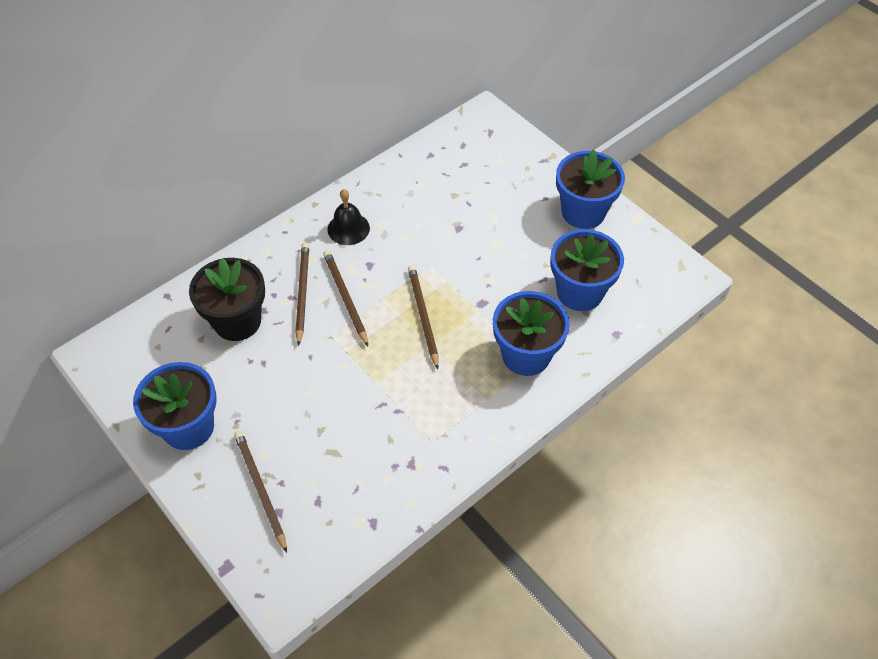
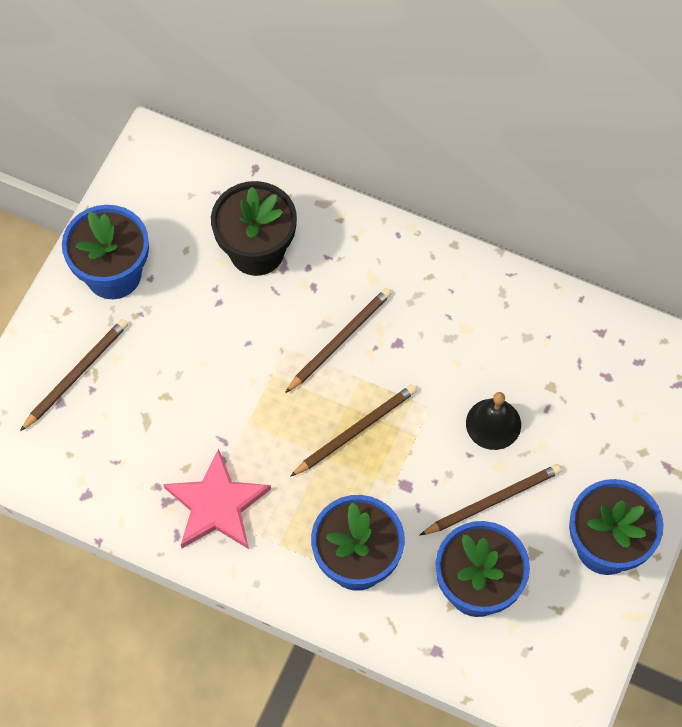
camera: 65 degrees right, 10 degrees up
(302, 293) = (324, 294): brown pencil -> brown pencil (493, 501)
(348, 228) = (437, 297): black bell -> black bell (493, 424)
(433, 429) = (217, 505): none -> pink star

